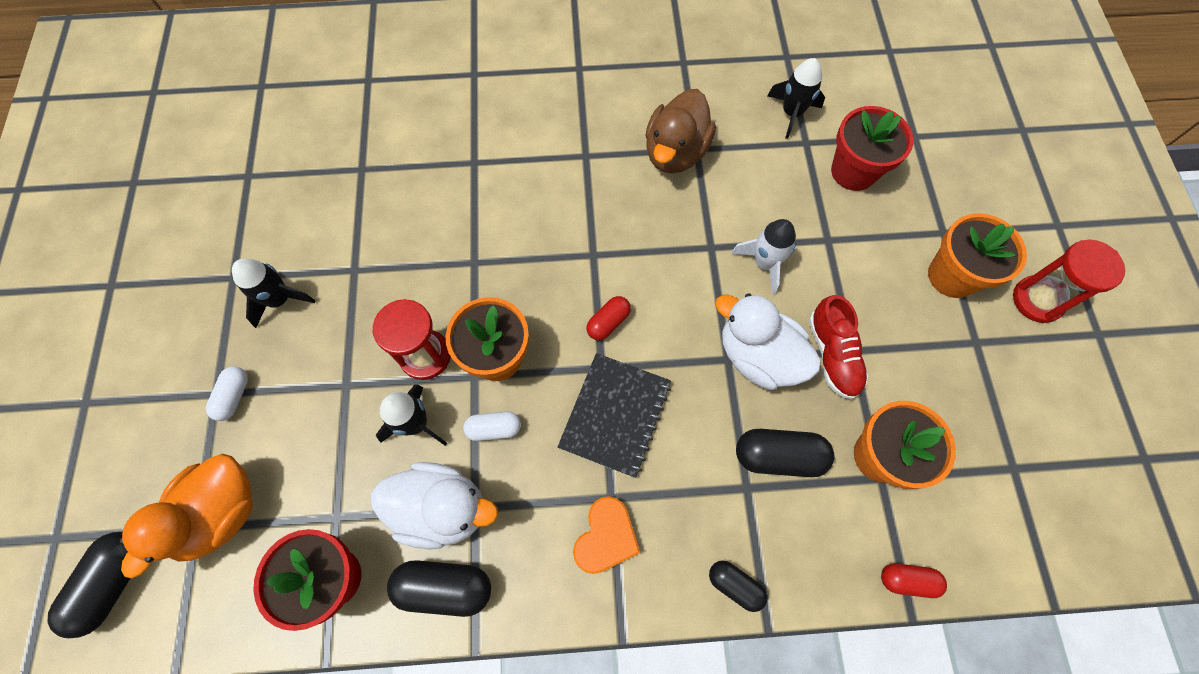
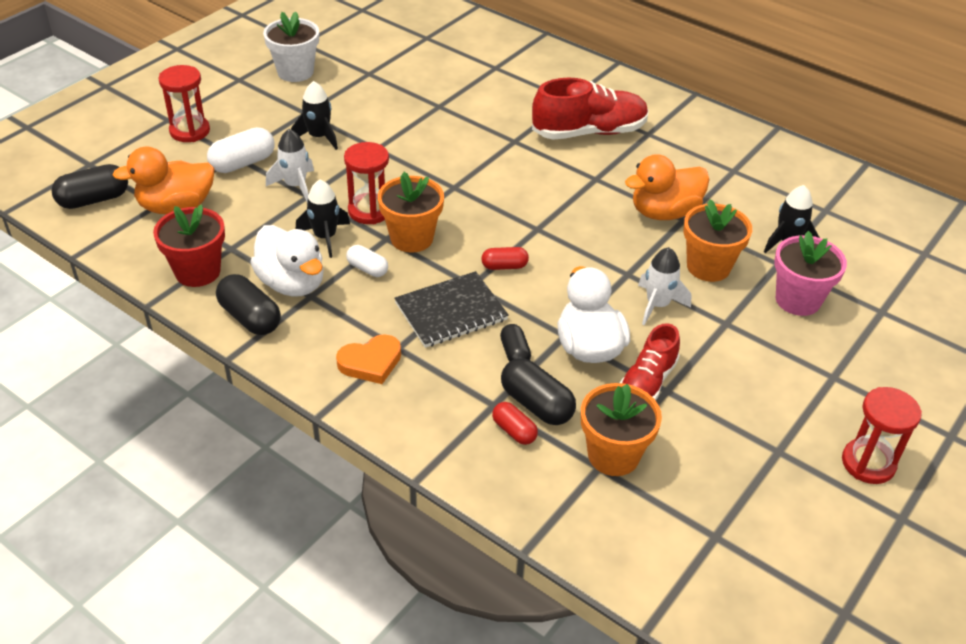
camera: 40 degrees right, 25 degrees down
(127, 399) = (190, 131): none -> red hourglass
(165, 229) = (295, 72): none -> white flower pot
(234, 396) = (243, 163): white capsule -> white capsule, size x1.64
(320, 382) = (295, 186): none -> white rocket
(529, 102) = (589, 132): none -> red shoe
(675, 153) = (664, 212): brown duck -> orange duck
(735, 585) = (423, 443): black capsule -> black capsule (515, 353)
(853, 171) = (797, 300): red flower pot -> pink flower pot
(907, 580) = (547, 529): red capsule -> red capsule (514, 431)
(952, 276) = (807, 403): orange flower pot -> orange flower pot (708, 267)

